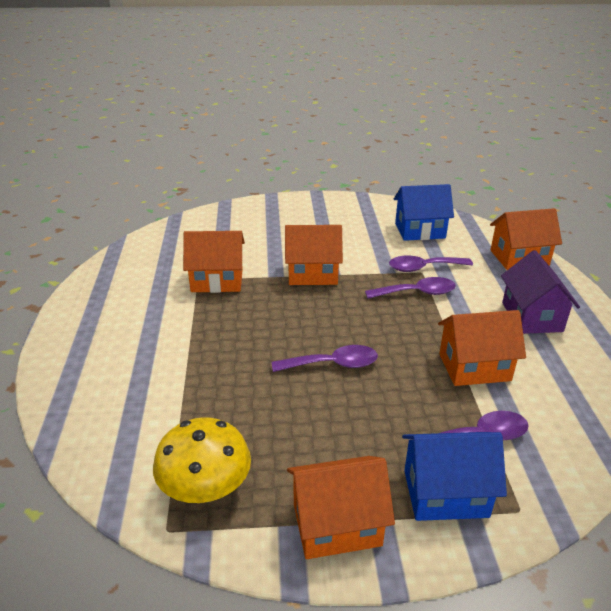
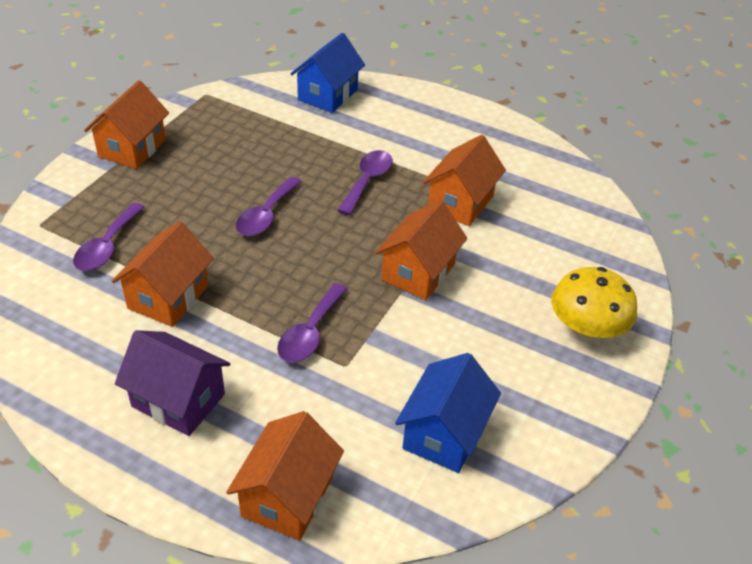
camera: 120 degrees right, 10 degrees up
(205, 488) = (218, 114): yellow mushroom -> yellow mushroom (586, 328)
(423, 268) = (352, 372): purple spoon -> purple spoon (367, 181)
(445, 493) = (92, 201): blue house -> blue house (328, 95)

